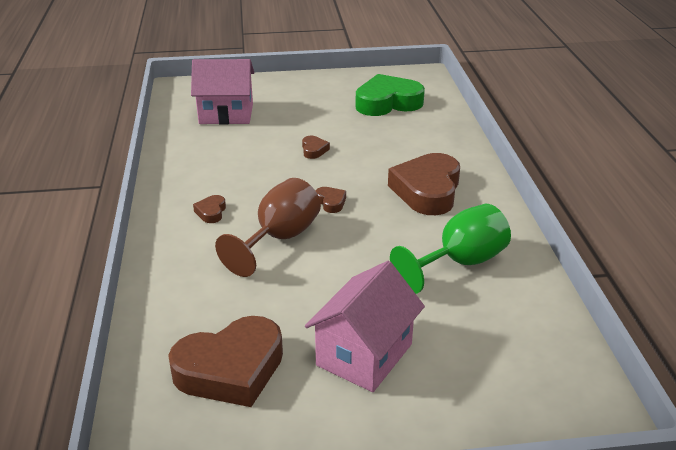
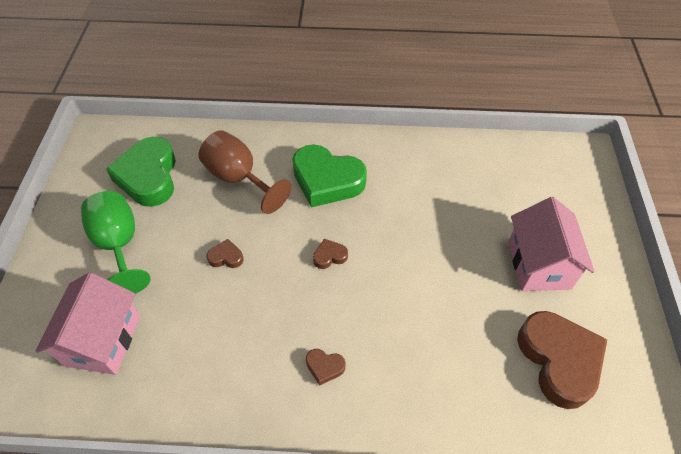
camera: 80 degrees left, 20 degrees up
(279, 238) = (382, 306): brown goblet -> brown goblet (239, 178)
(364, 355) = (539, 264): pink house -> pink house turned 45 degrees clockwise
(427, 191) = (327, 180): brown heart -> green heart
(459, 263) = (433, 183): green goblet -> green goblet (119, 245)

